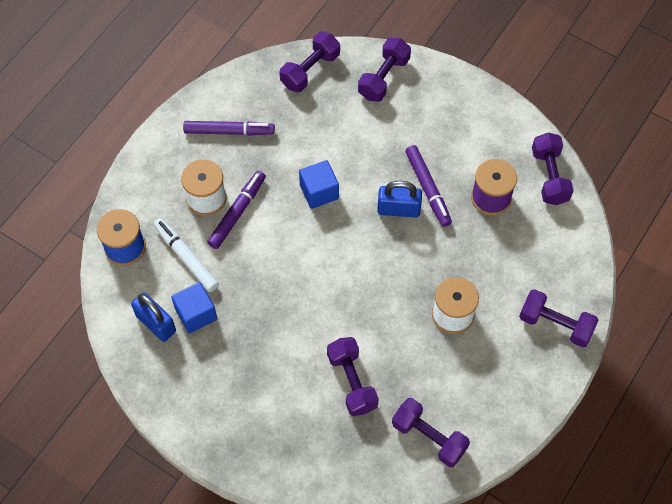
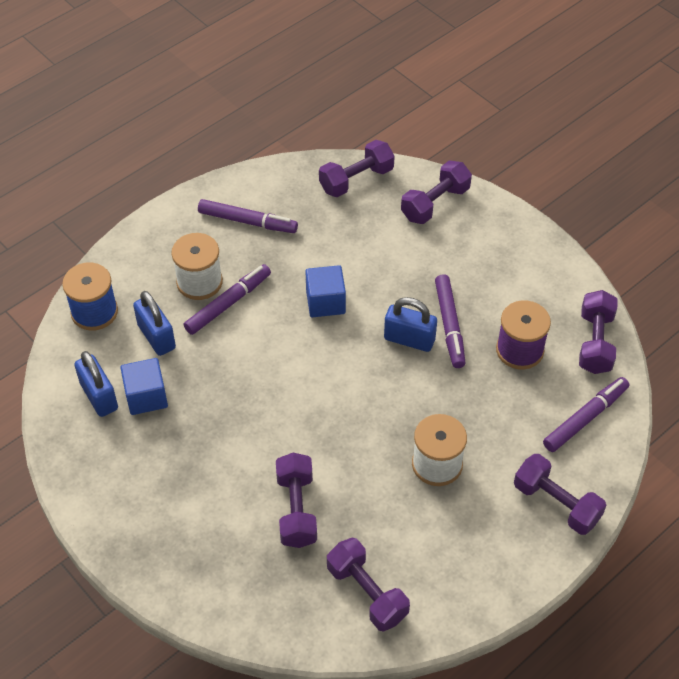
camera: 15 degrees right, 10 degrees down
(186, 257) = (156, 336): white marker -> blue padlock
(559, 245) = (585, 418): none -> purple marker

